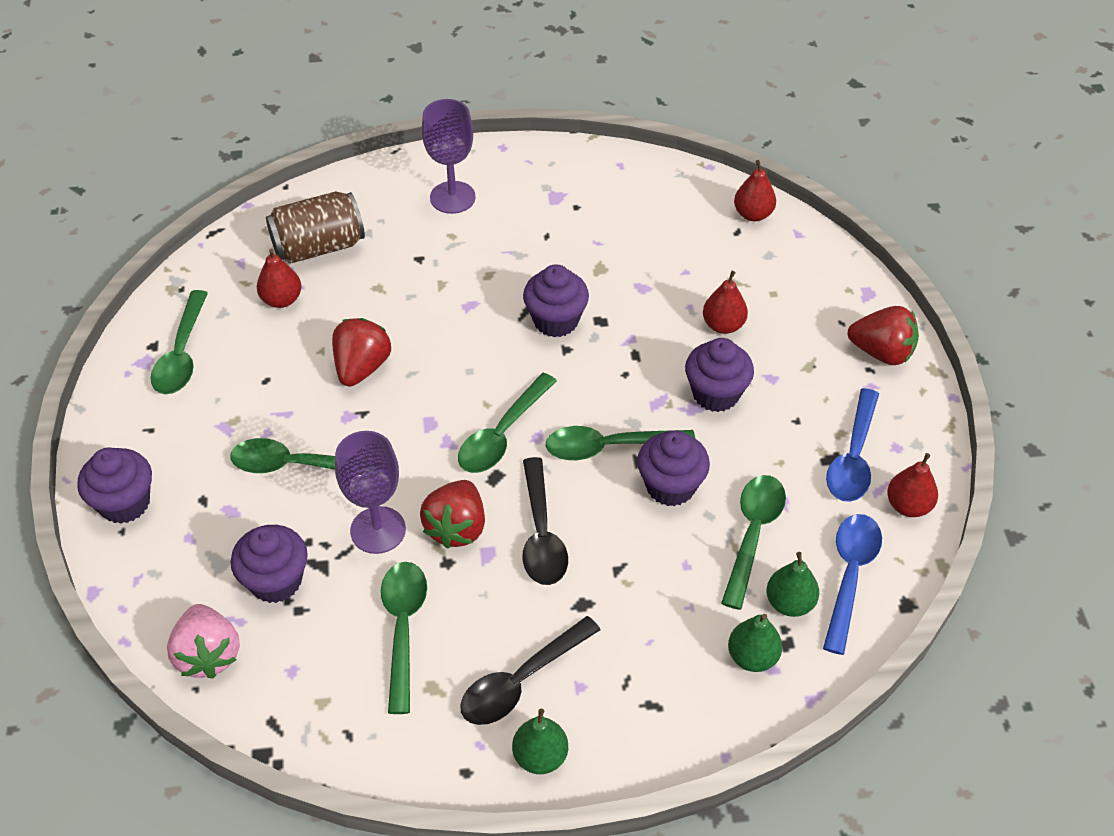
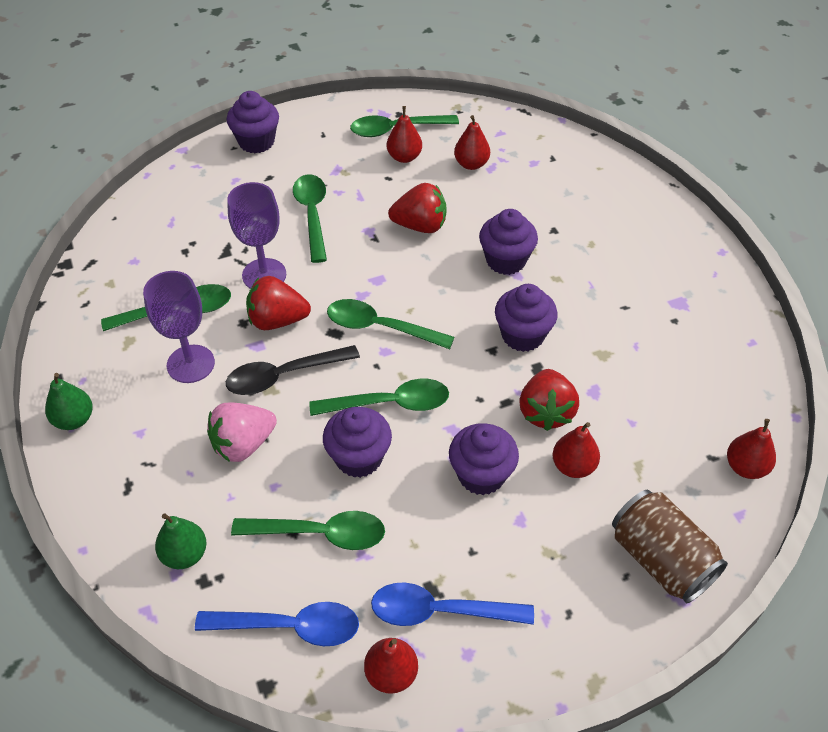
camera: 75 degrees right, 0 degrees up
(208, 654) = (141, 216): pink strawberry -> pink strawberry (243, 444)
(237, 357) = (404, 157): none -> red pear
(276, 581) = (207, 232): purple cupcake -> purple cupcake (506, 260)
(319, 247) = (537, 169): brown can -> brown can (660, 560)
(452, 197) = (637, 233): purple goblet -> purple goblet (190, 364)
(521, 681) = (140, 393): black spoon -> none
(609, 447) = (389, 403): green spoon -> green spoon turned 105 degrees clockwise
(789, 603) = (248, 577): green pear -> none
(881, 352) = (598, 622): red strawberry -> red strawberry (546, 412)

